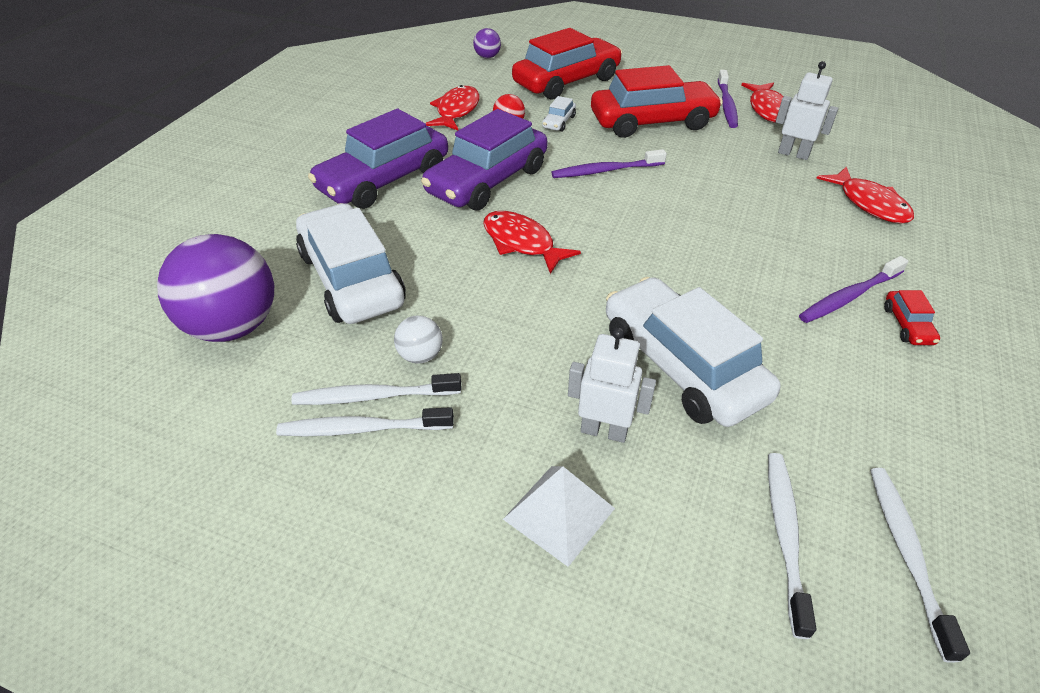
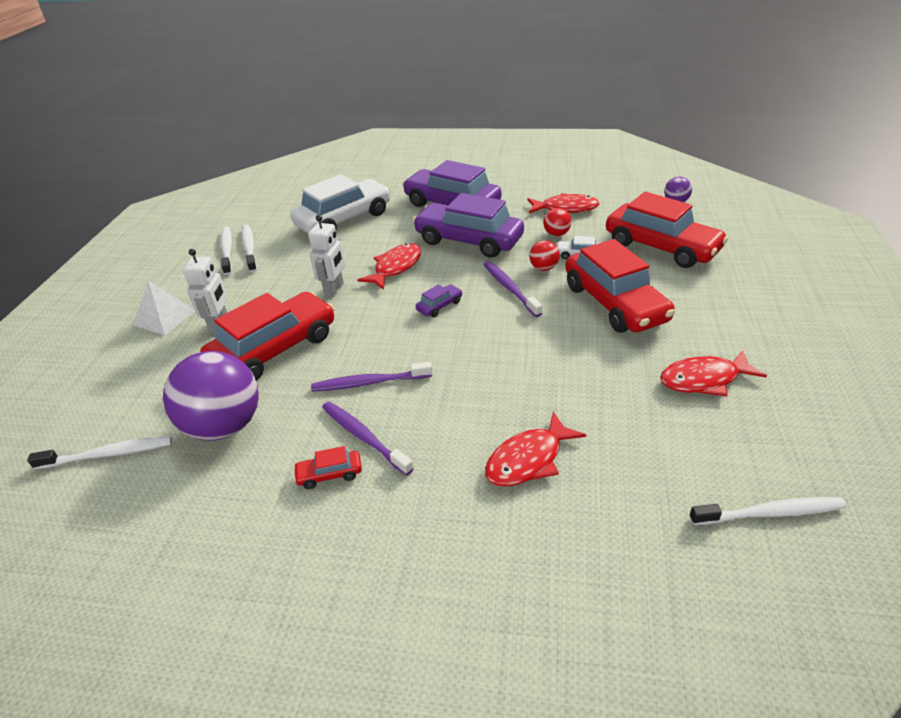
camera: 80 degrees right, 5 degrees down
(233, 326) = (300, 199): purple ball -> purple ball (224, 426)
(420, 356) = (280, 254): white ball -> none
(574, 145) = (543, 268): none -> red ball
(623, 220) = (439, 306): none -> purple car
(682, 365) = (275, 349): white car -> red car
(726, 104) = (691, 347): purple toothbrush -> purple toothbrush (370, 383)
(785, 536) = (133, 400): white toothbrush -> white toothbrush (769, 513)
(793, 154) = (607, 401): white robot -> white robot (334, 289)

